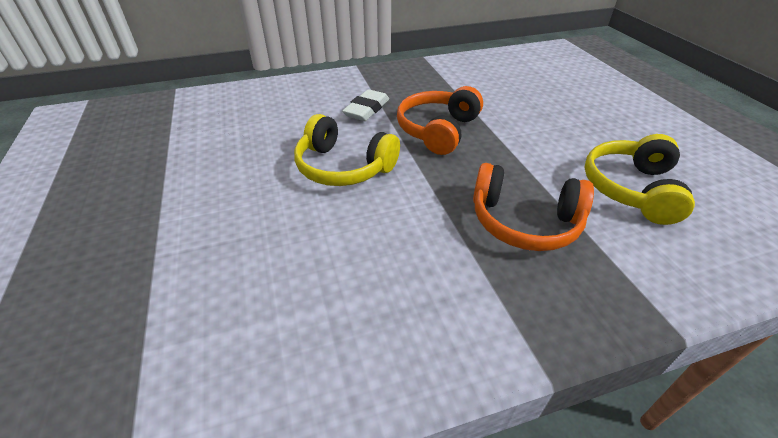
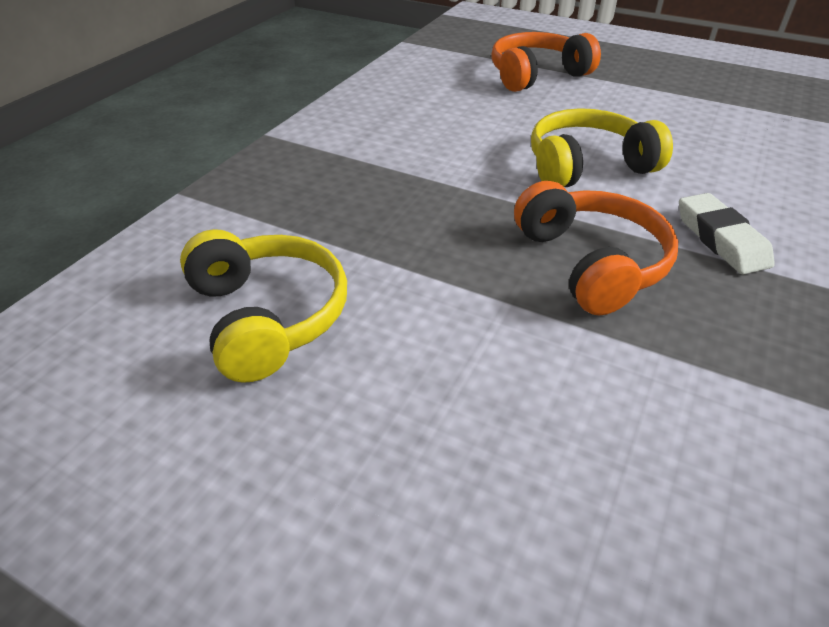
camera: 135 degrees right, 0 degrees up
(524, 221) = (362, 209): orange headphones -> orange headphones (536, 75)

